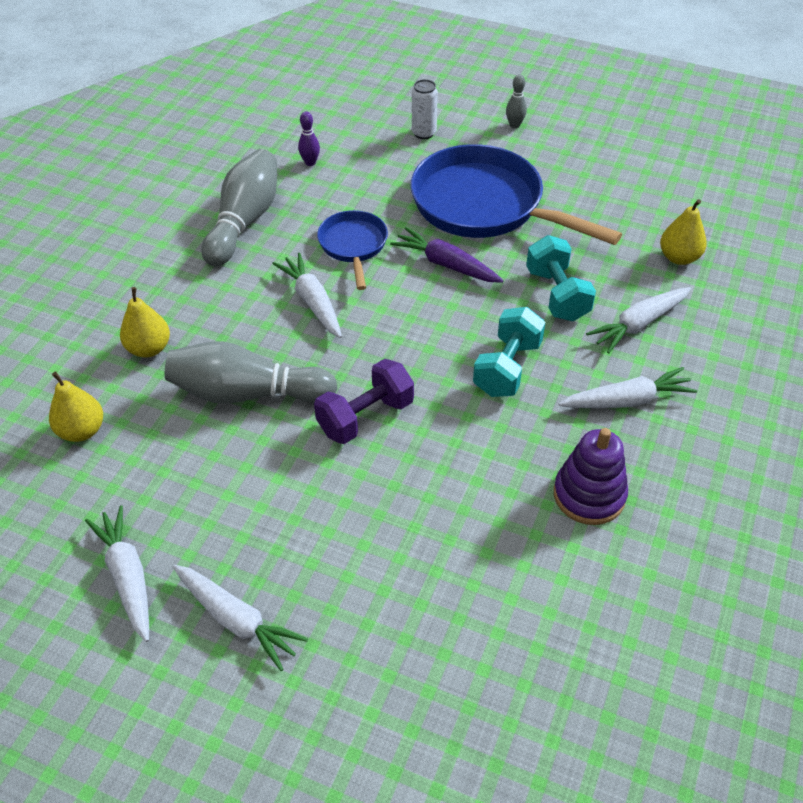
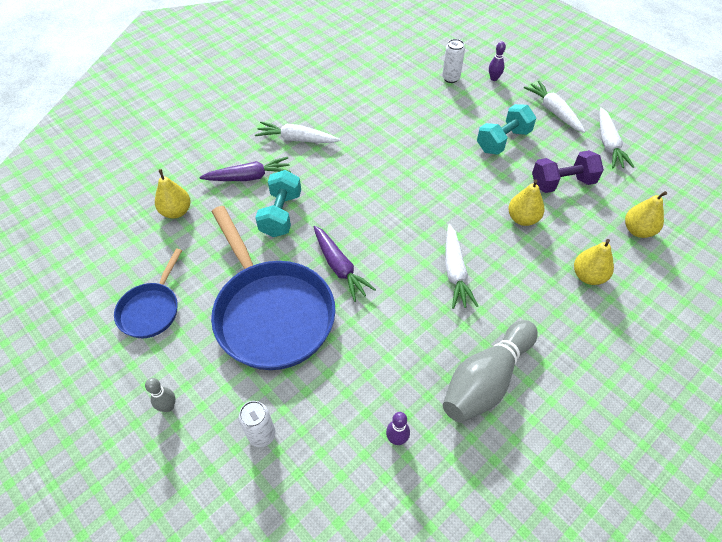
camera: 155 degrees left, 5 degrees up
(247, 393) = (522, 219): grey bowling pin -> yellow pear
(353, 246) = (401, 313): blue pan -> blue pan (151, 309)
(365, 417) = (452, 179): purple dumbbell -> purple dumbbell (562, 183)
(376, 668) = (494, 78): none -> purple bowling pin
(461, 632) = (451, 78): none -> white can
(507, 368) = (350, 179): turquoise dumbbell -> turquoise dumbbell (503, 141)
(589, 495) = (355, 106): purple stacking toy -> none
(638, 324) = (249, 177): white carrot -> purple carrot

